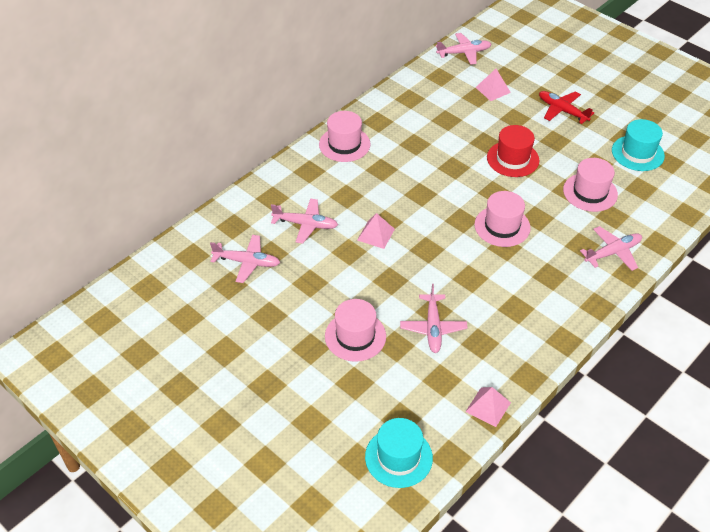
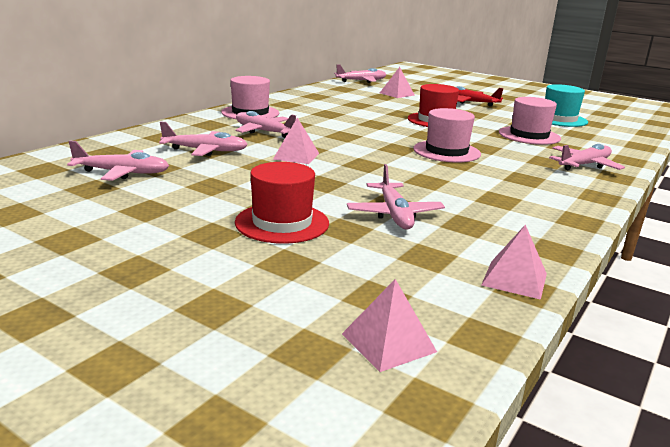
camera: 10 degrees left, 25 degrees down
(354, 187) = (264, 132): none -> pink plane
(355, 336) = (282, 223): pink hat -> red hat
(398, 457) = (388, 342): turquoise hat -> pink pyramid

